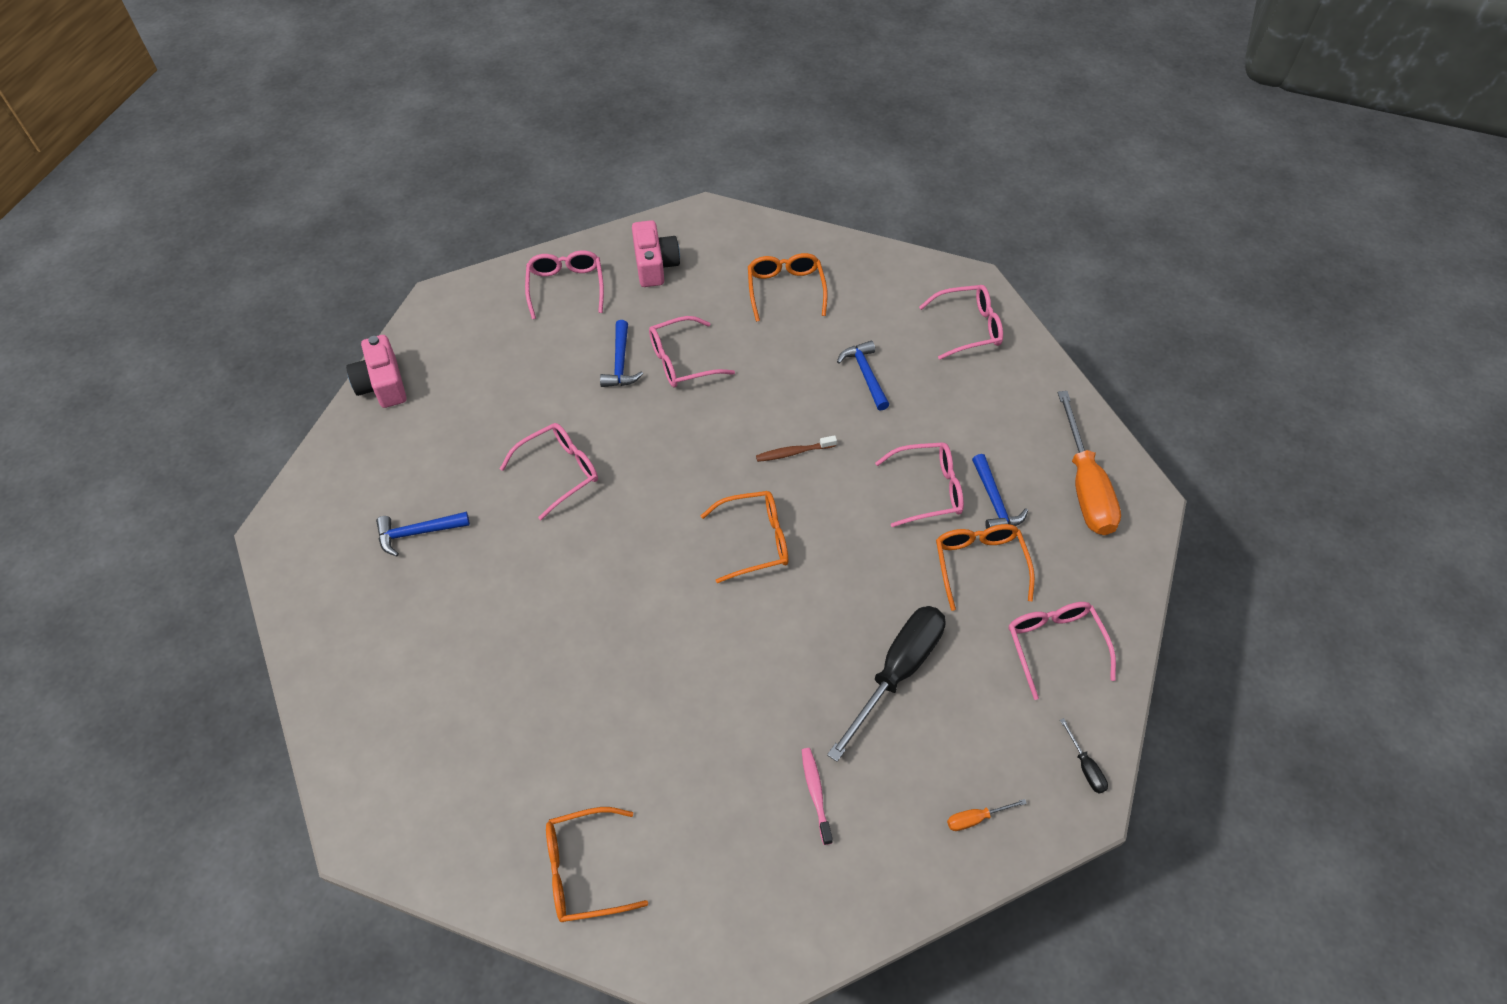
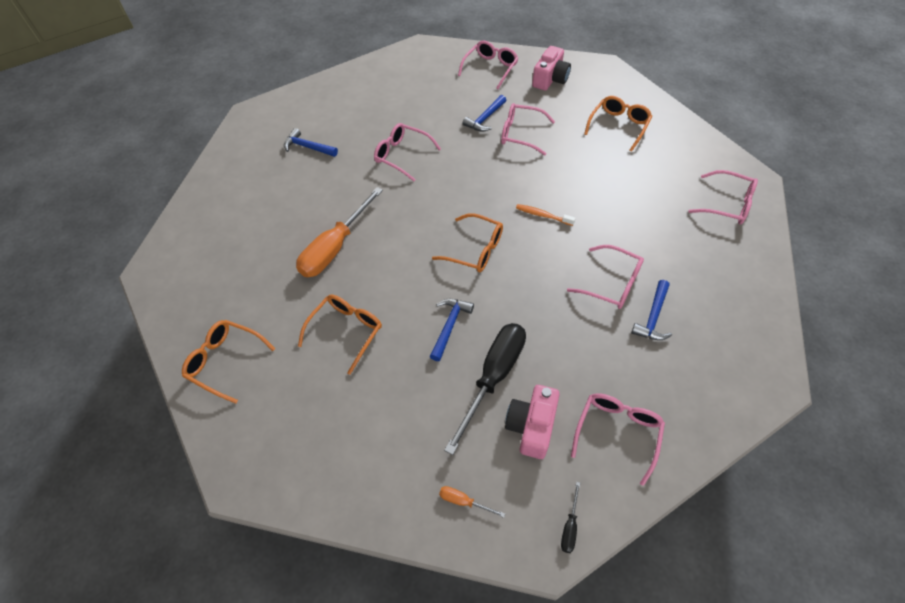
camera: 40 degrees right, 0 degrees up
(382, 384) = (357, 72): pink camera -> pink camera (531, 426)
(559, 472) = (402, 155): pink glasses -> pink glasses turned 150 degrees counterclockwise
(793, 452) = (542, 215): brown toothbrush -> orange toothbrush
(815, 793) = (380, 412): pink toothbrush -> none
(865, 374) = (629, 196): blue hammer -> blue hammer (449, 326)
(897, 672) = (493, 377): black screwdriver -> black screwdriver turned 45 degrees counterclockwise
(979, 564) = (607, 348): orange glasses -> orange glasses (346, 331)
(1085, 486) = (732, 346): orange screwdriver -> orange screwdriver (335, 247)

